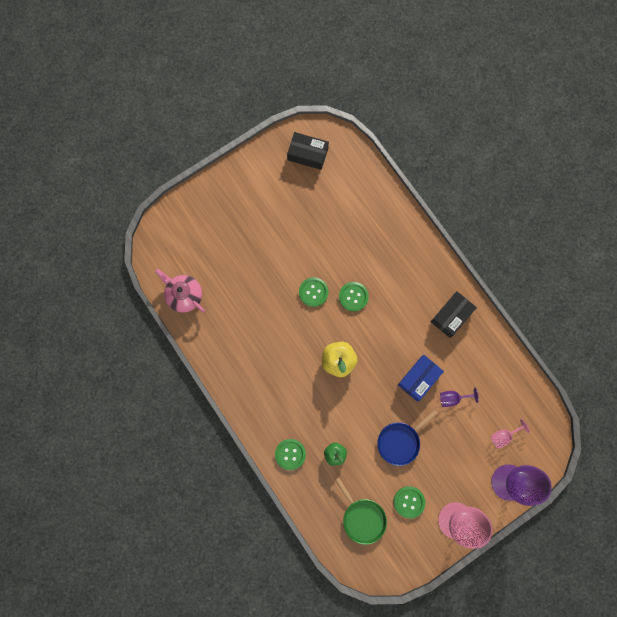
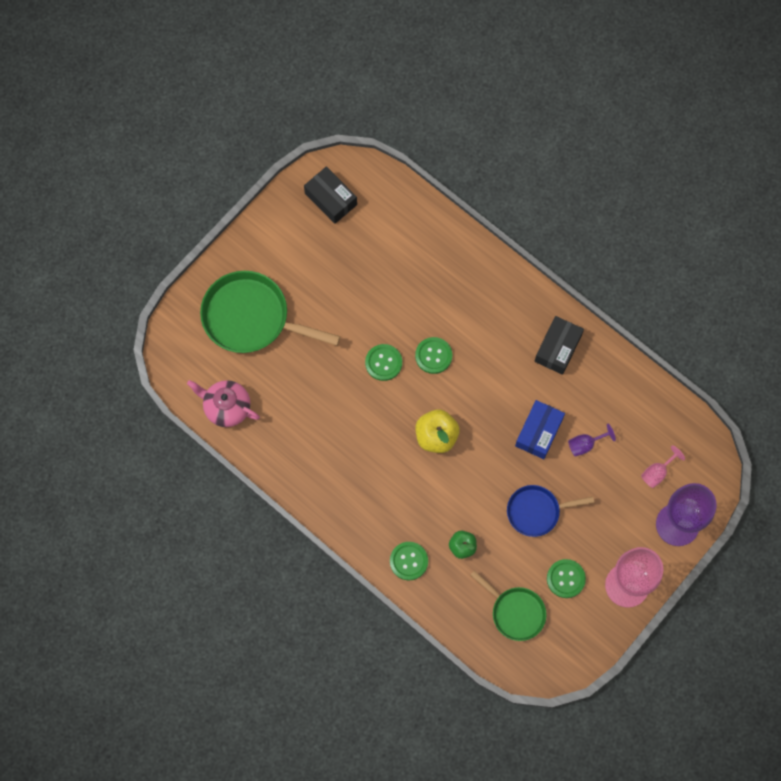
camera: 15 degrees left, 5 degrees down
(222, 230) = (251, 317): none -> green pan
(308, 154) = (331, 199): black box -> black box turned 45 degrees clockwise
(400, 441) = (536, 511): blue pan -> blue pan turned 45 degrees clockwise

